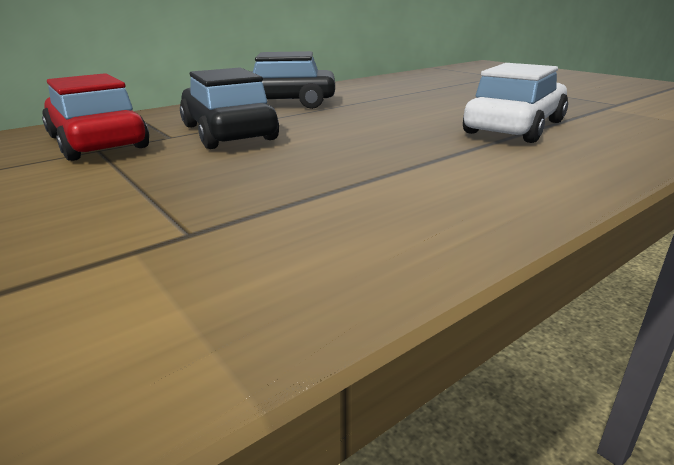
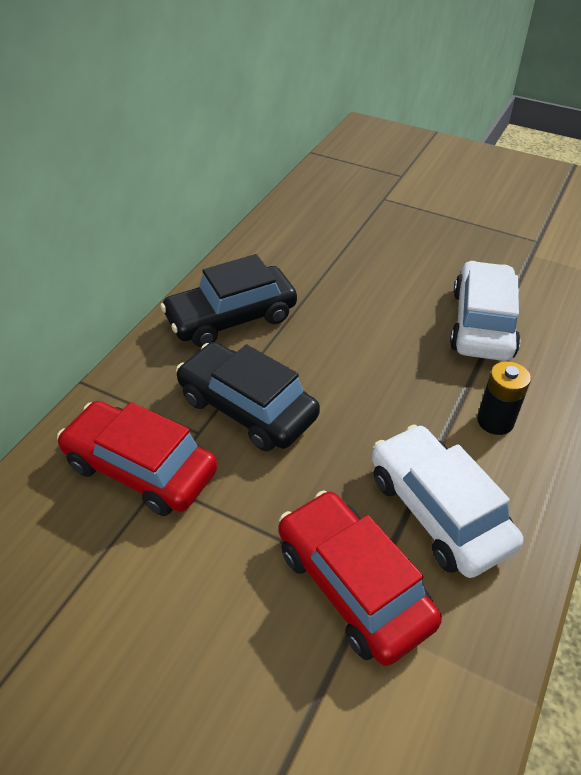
camera: 25 degrees left, 20 degrees up
(164, 229) = (353, 585): none -> red car
(336, 206) = (438, 511): none -> white car
(475, 170) = (495, 421): none -> black battery

